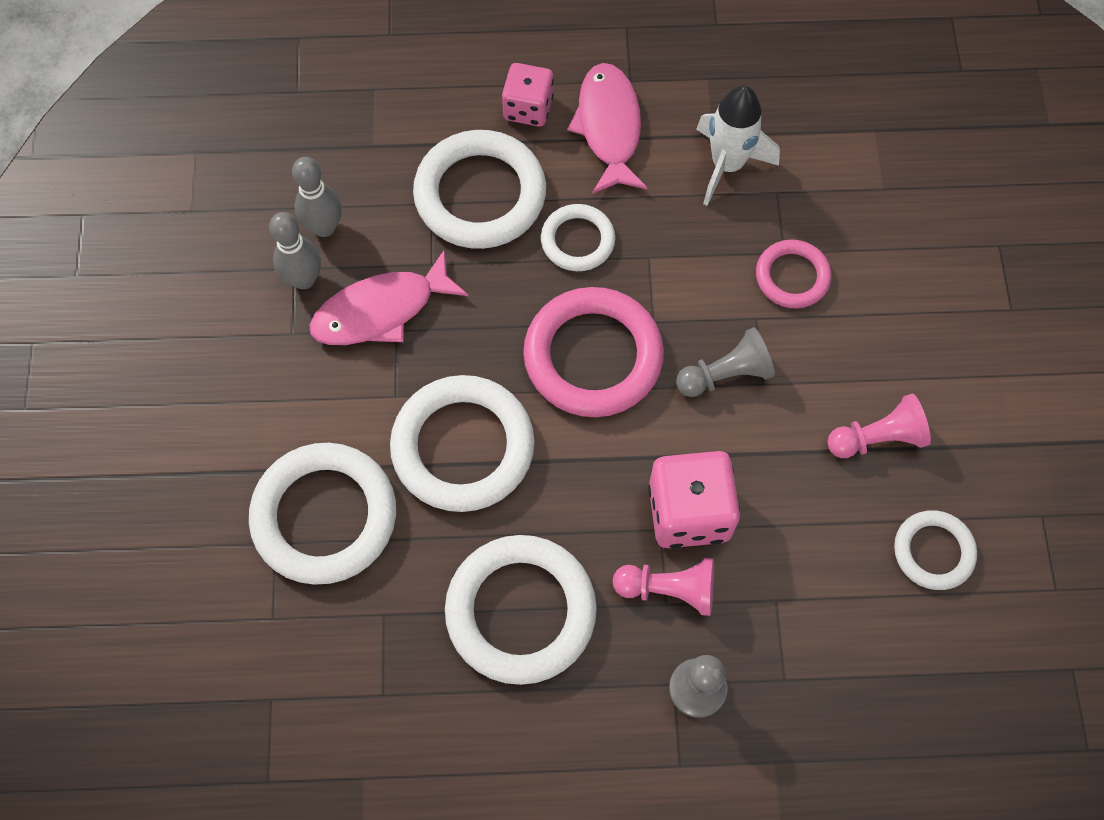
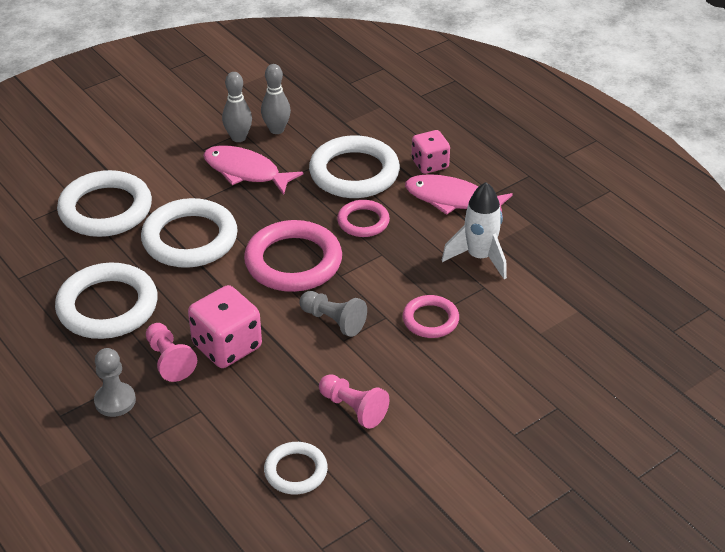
camera: 55 degrees right, 25 degrees down
(577, 240) = (363, 222): white ring -> pink ring
(609, 127) = (452, 199): pink fish -> pink fish turned 120 degrees counterclockwise

